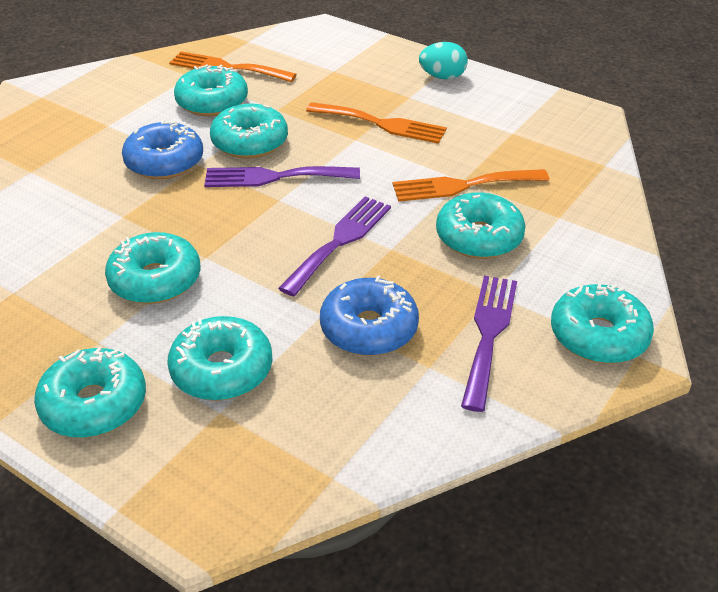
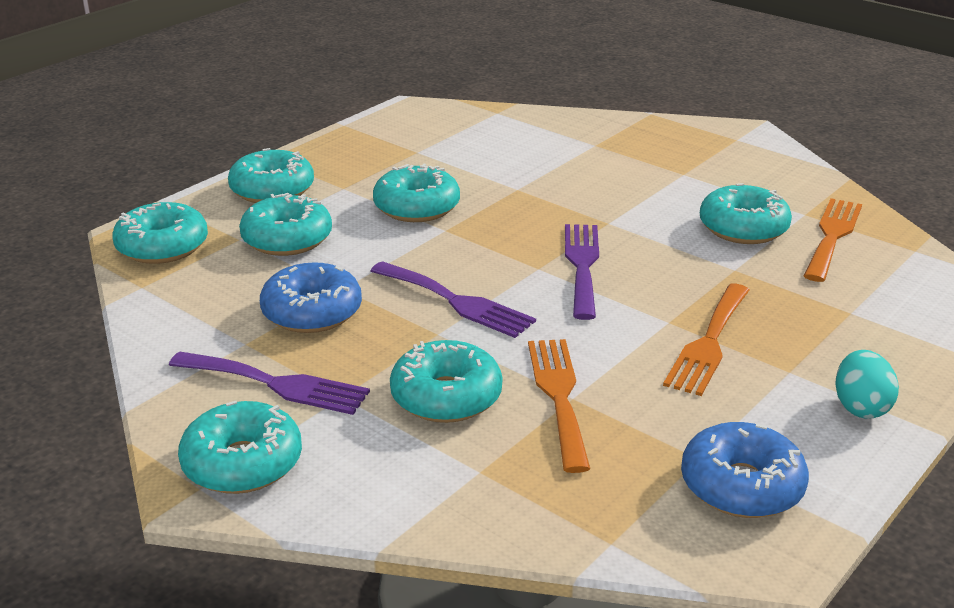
camera: 95 degrees right, 10 degrees down
(164, 162) = (612, 205): blue donut -> blue donut (741, 486)
(250, 142) = (655, 251): turquoise donut -> turquoise donut (162, 246)

